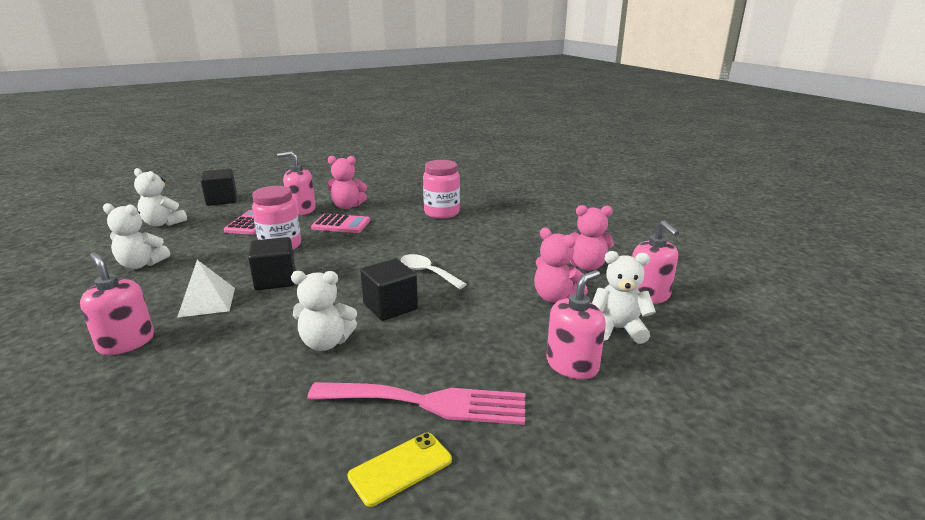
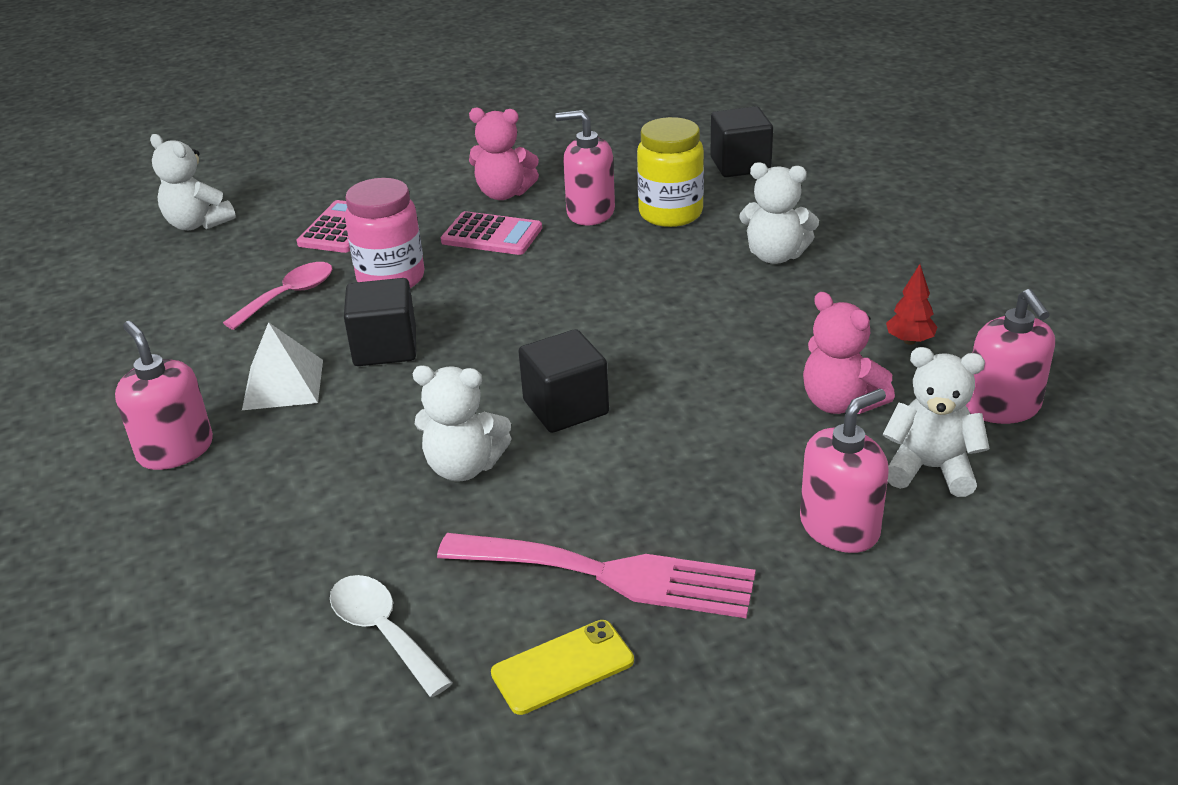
camera: 10 degrees right, 10 degrees up
(141, 264) = (175, 308): white teddy bear -> white teddy bear (775, 256)
(216, 256) = (289, 296): none -> pink spoon
(222, 200) = (288, 174): black cube -> black cube (740, 165)
(301, 210) = (424, 200): pink soap dispenser -> pink soap dispenser (590, 213)
(427, 273) = (632, 343): white spoon -> white spoon (383, 632)
(442, 213) = (670, 214): pink jar -> yellow jar
(586, 266) = (909, 341): pink teddy bear -> red tree

